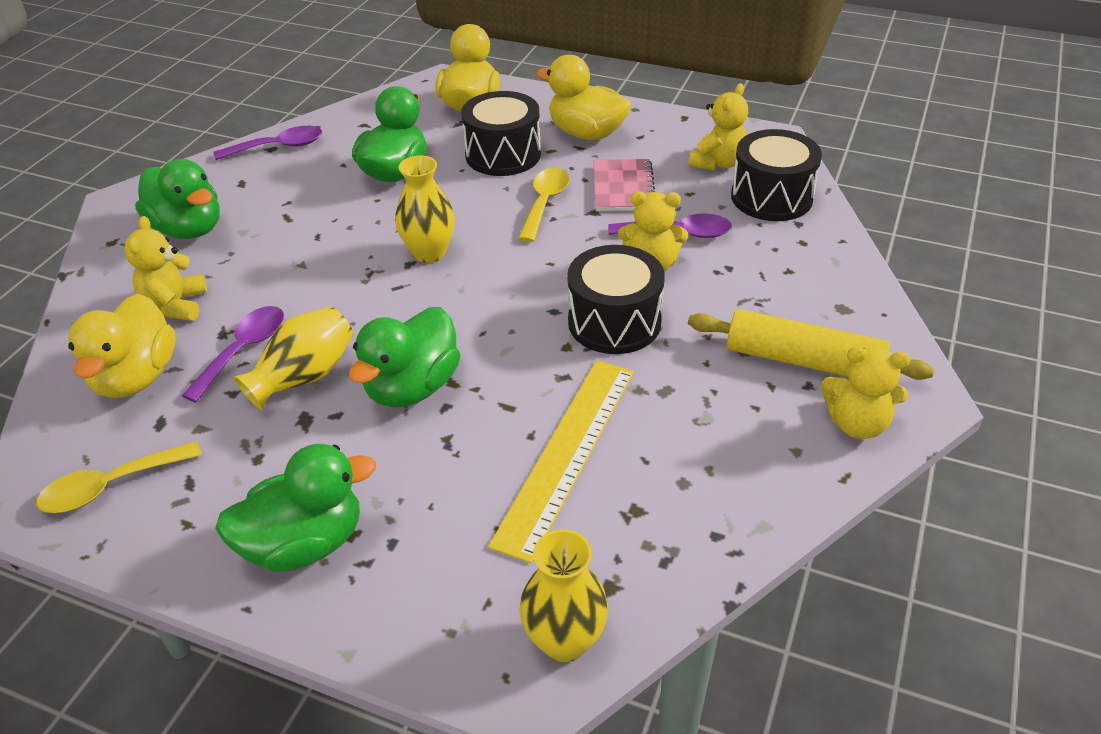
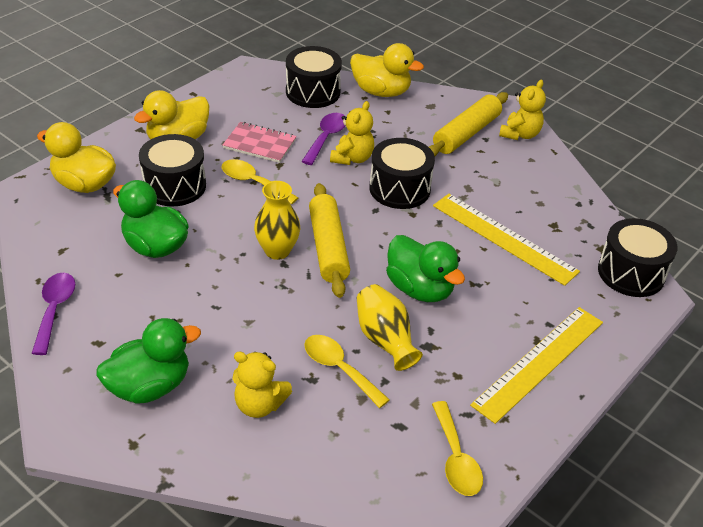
camera: 75 degrees left, 0 degrees up
(136, 377) = (340, 436): yellow duck -> yellow duck (381, 92)
(243, 350) = (339, 369): purple spoon -> yellow spoon
(304, 543) = (539, 362): green duck -> yellow ruler
(455, 289) = (328, 247): none -> yellow rolling pin
(564, 640) = (631, 273): yellow vase -> black drum
(718, 163) = (260, 98): yellow teddy bear -> none

